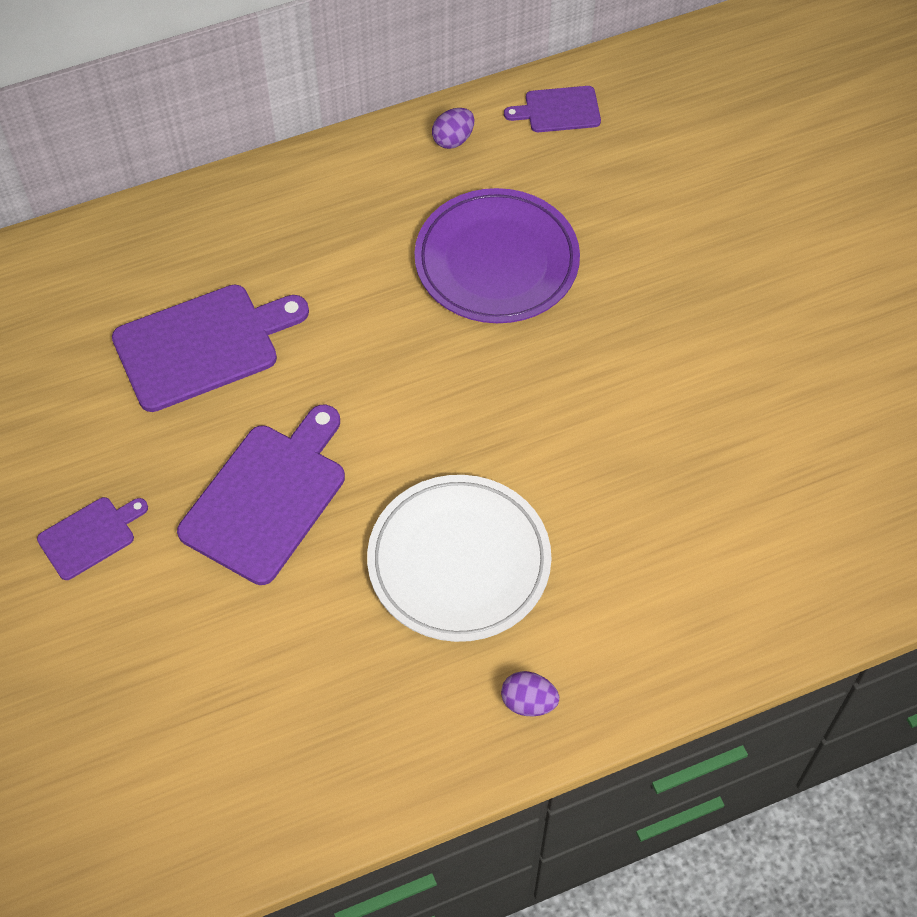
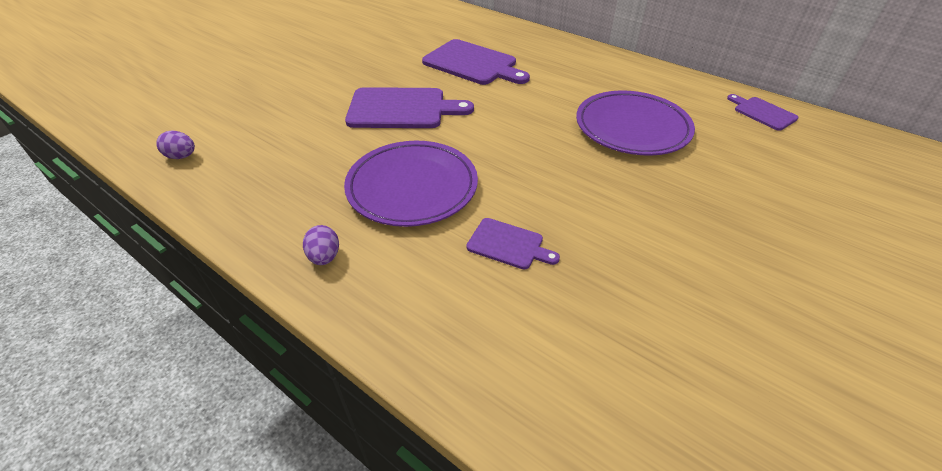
camera: 60 degrees right, 15 degrees down
(90, 536) = (341, 72): purple cutting board -> purple cutting board (508, 244)
(453, 139) = (687, 87): purple egg -> purple egg (182, 156)
(459, 562) = (412, 187): white plate -> purple plate

